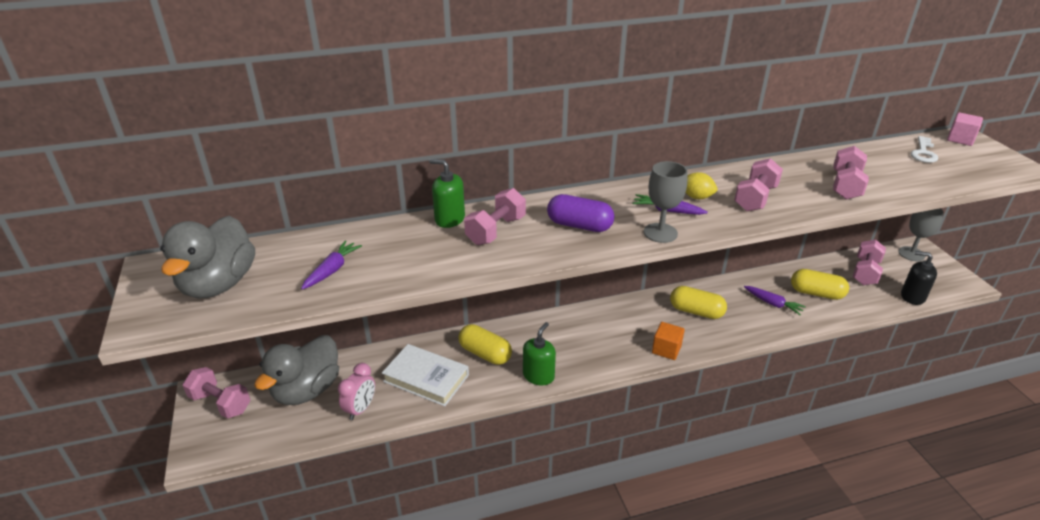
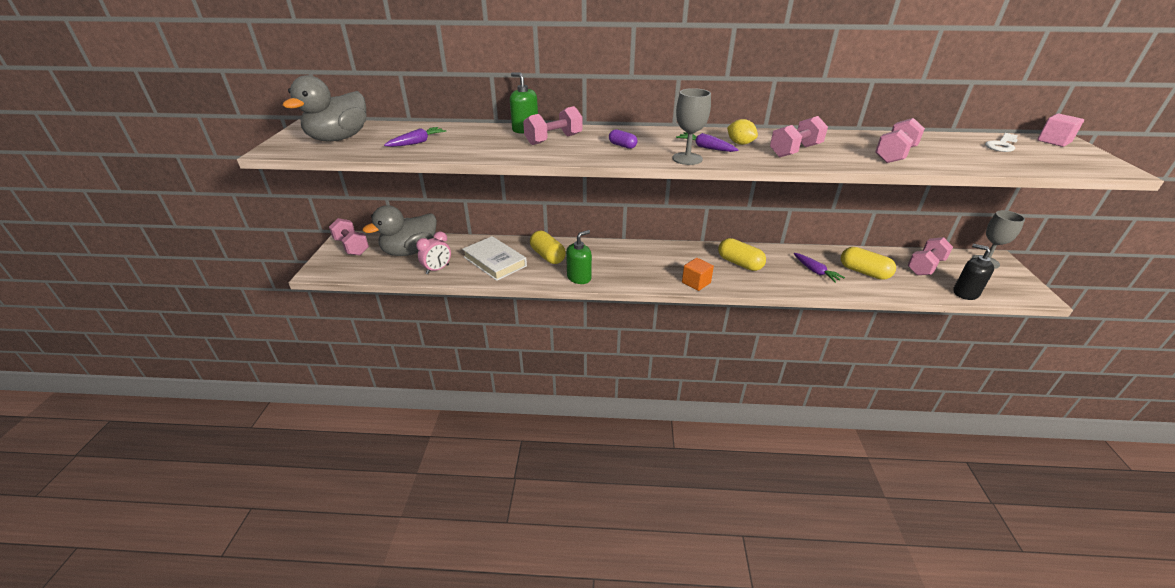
camera: 20 degrees right, 0 degrees up
(579, 225) = (622, 146): purple capsule -> purple capsule, size x0.56

